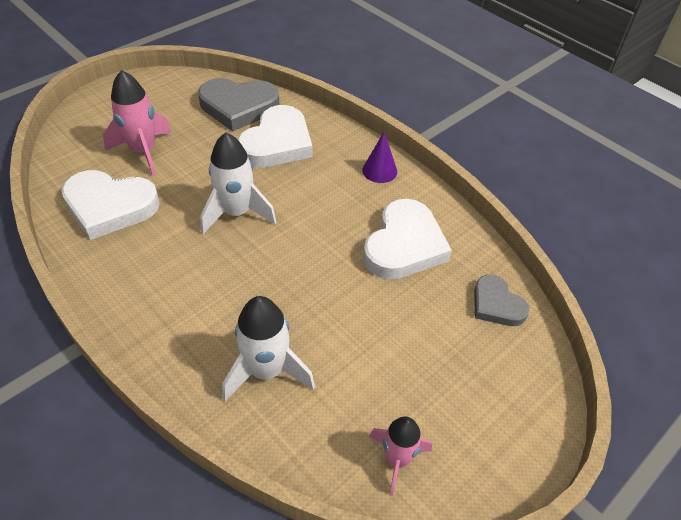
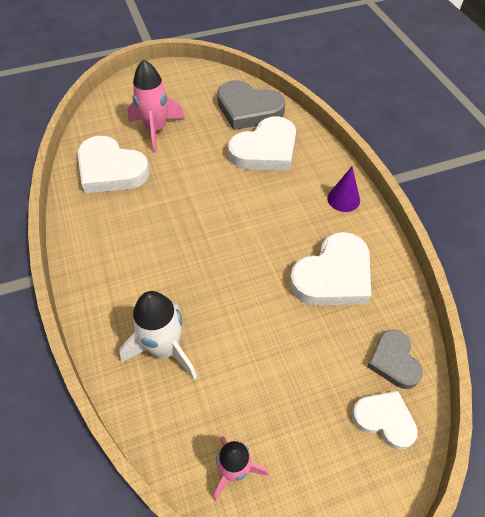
camera: 25 degrees right, 5 degrees up
(236, 213) = (204, 203): white rocket -> none
(513, 359) = (384, 420): none -> white heart

